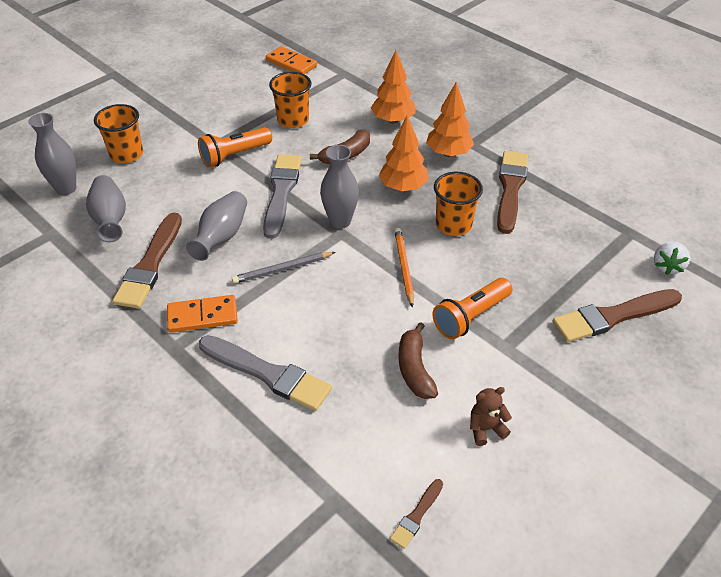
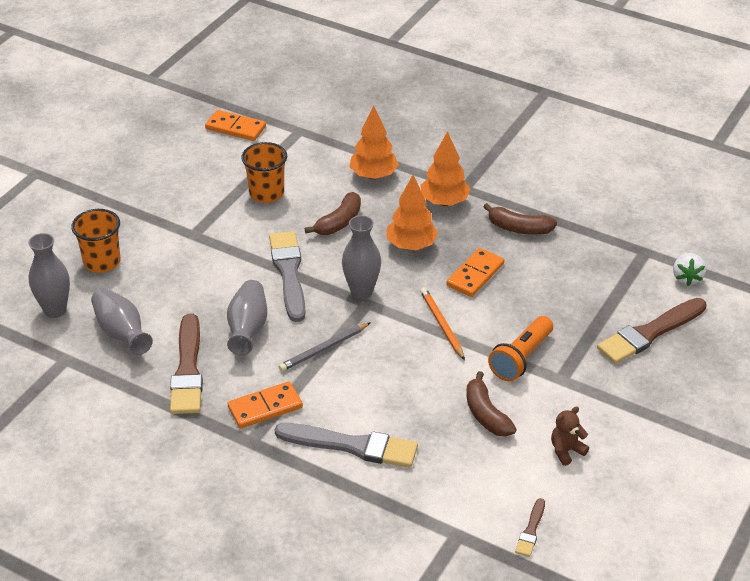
camera: 15 degrees left, 5 degrees down
(234, 155) = (221, 243): orange flashlight -> none
(453, 225) = (475, 275): orange cup -> orange domino
(510, 188) = (518, 228): brown brush -> brown banana

